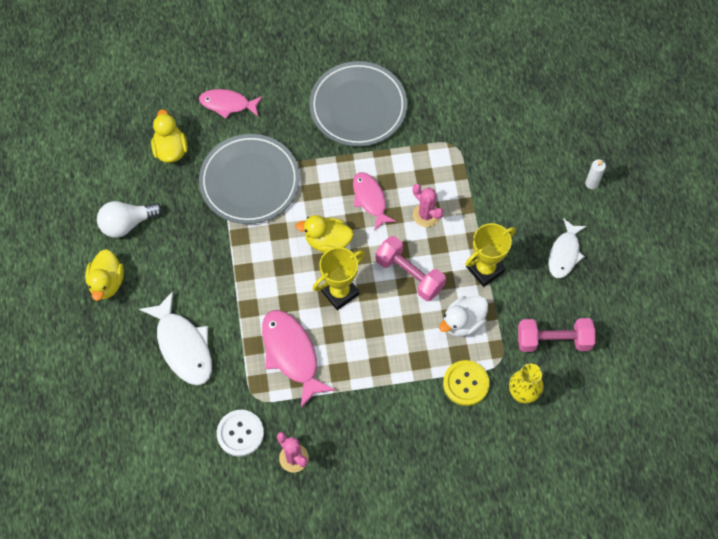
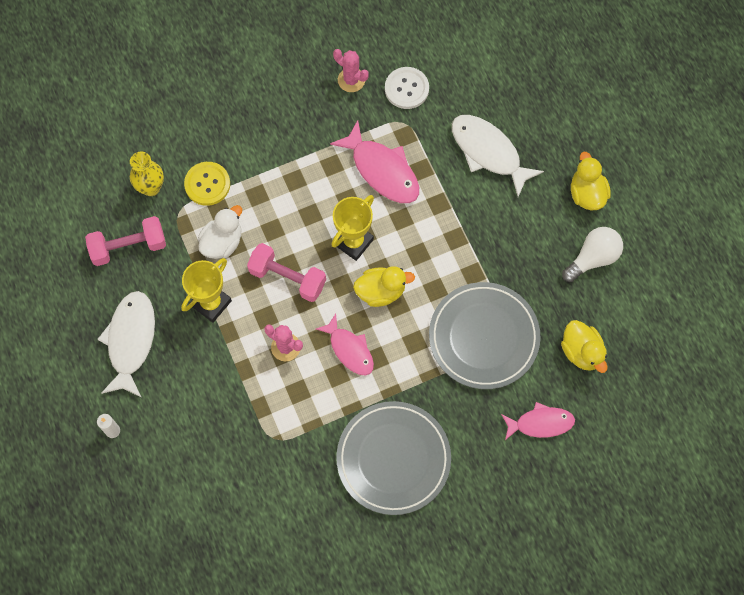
camera: 165 degrees right, 5 degrees up
(564, 253) = (131, 341): white fish -> white fish, size x1.52

